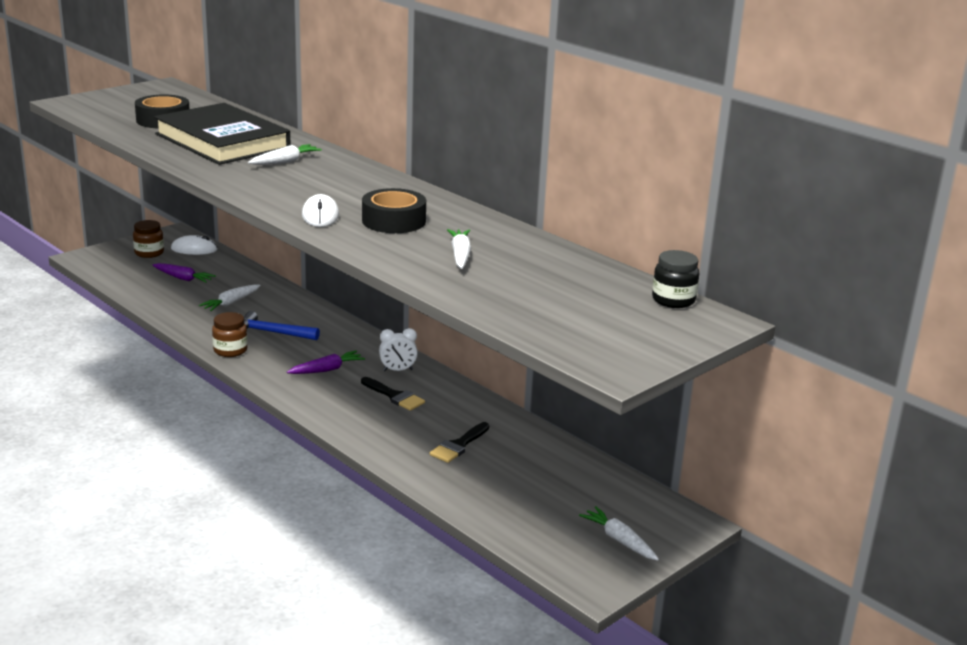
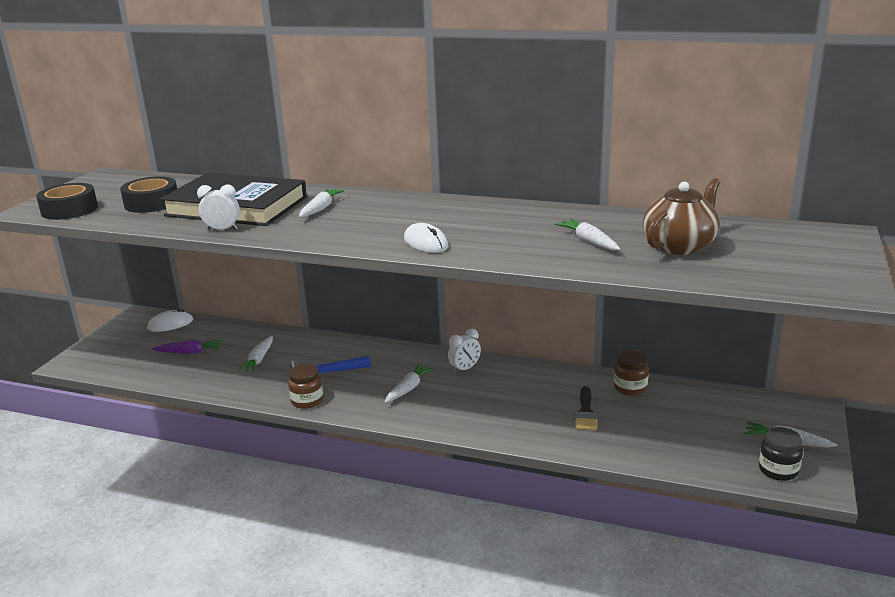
camera: 25 degrees left, 0 degrees up
(149, 253) = (131, 340): brown jar -> brown jar (630, 388)
(181, 158) = (222, 230): none -> white clock
(327, 370) = (408, 388): purple carrot -> white carrot
(394, 221) = (491, 230): black tape -> black tape (69, 209)
(394, 396) = (488, 391): black brush -> none
(535, 283) = (680, 246): none -> brown teapot
(673, 300) = (787, 228): black jar -> black jar (778, 470)

